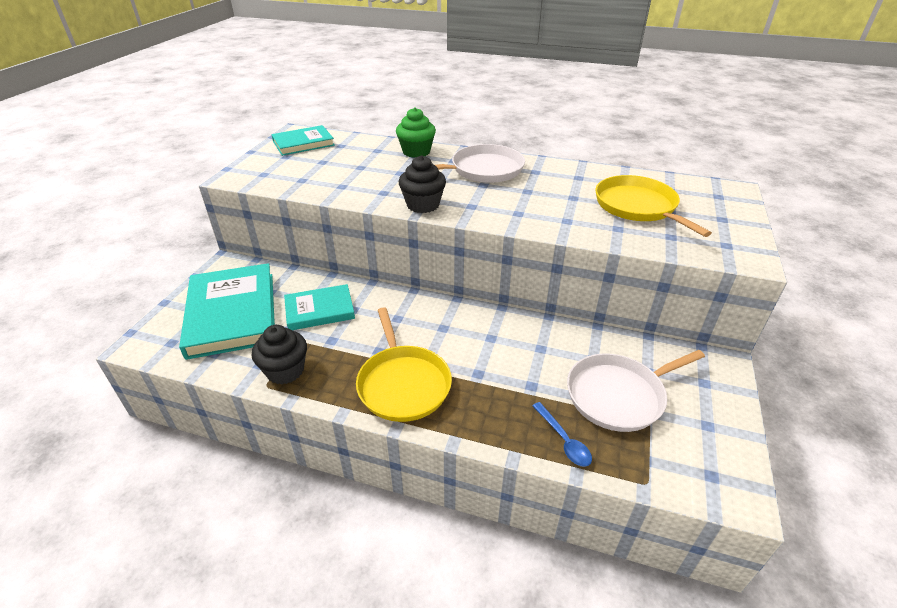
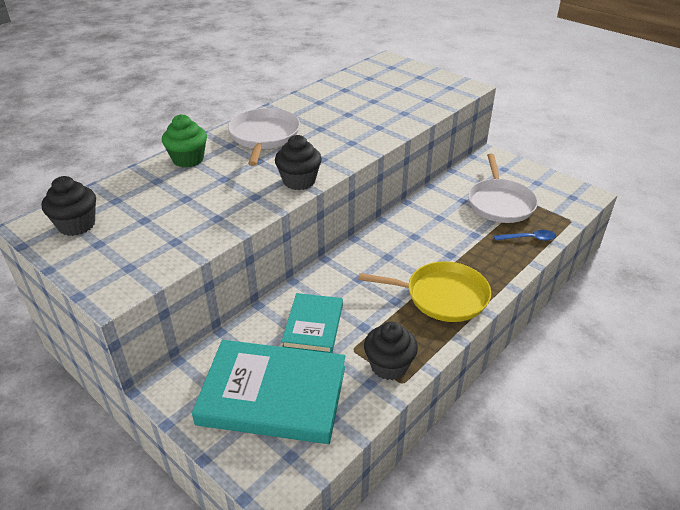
camera: 65 degrees left, 0 degrees up
(303, 143) = (76, 225): turquoise book -> black cupcake
(638, 207) = (382, 96): yellow pan -> none

